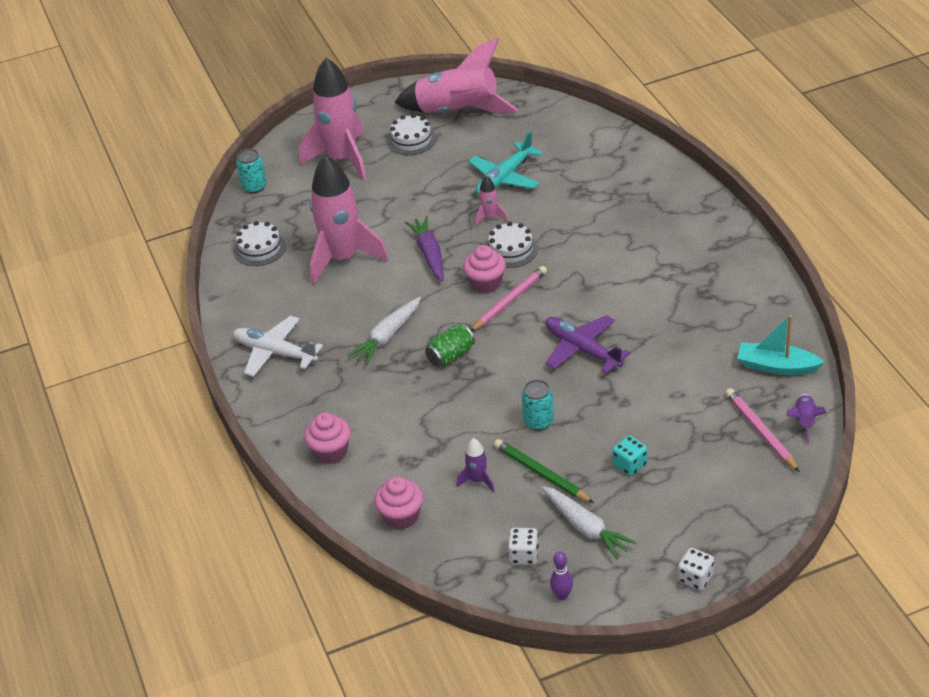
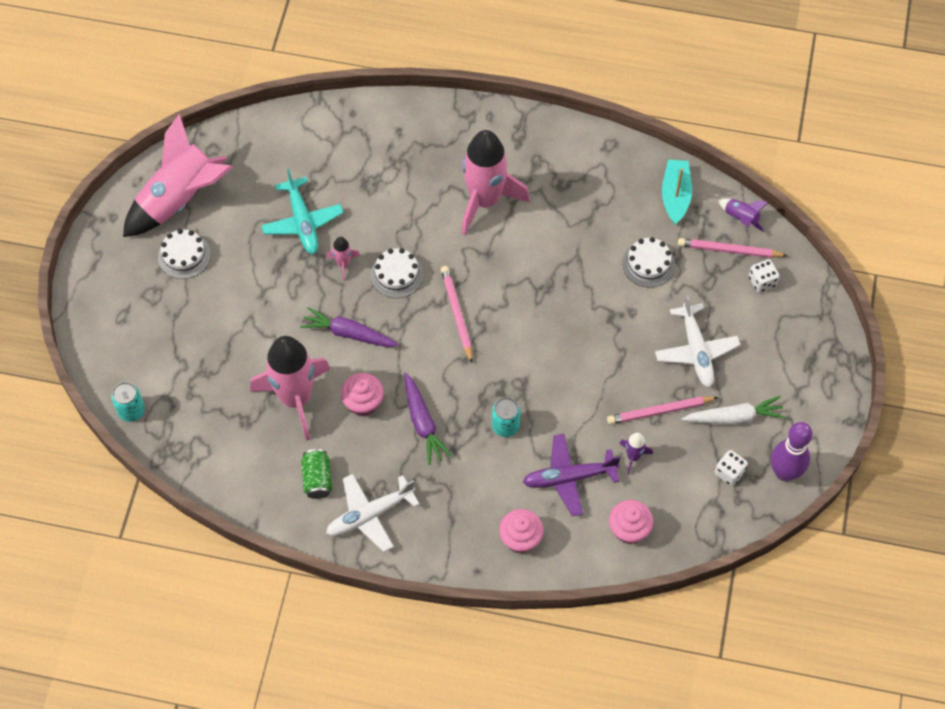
camera: 60 degrees left, 20 degrees up
(259, 248) = (223, 453): white cake -> white cake (648, 264)
(342, 159) = (159, 322): pink rocket -> pink rocket (485, 200)
(387, 337) = (423, 423): white carrot -> purple carrot
(450, 356) = (484, 392): green can -> green can (317, 479)
(486, 283) = (421, 317): pink cupcake -> pink cupcake (363, 403)
(538, 421) = (605, 379): turquoise can -> turquoise can (505, 426)
(541, 473) = (659, 411): green pencil -> pink pencil
(562, 595) = (784, 472): purple bowling pin -> purple bowling pin, size x1.97
(582, 349) = (554, 301): purple plane -> purple plane (569, 477)
(630, 465) = (696, 350): turquoise dice -> white plane
(695, 578) = (830, 382): white dice -> white dice (762, 281)
(777, 366) = (675, 196): turquoise boat -> turquoise boat turned 135 degrees clockwise

